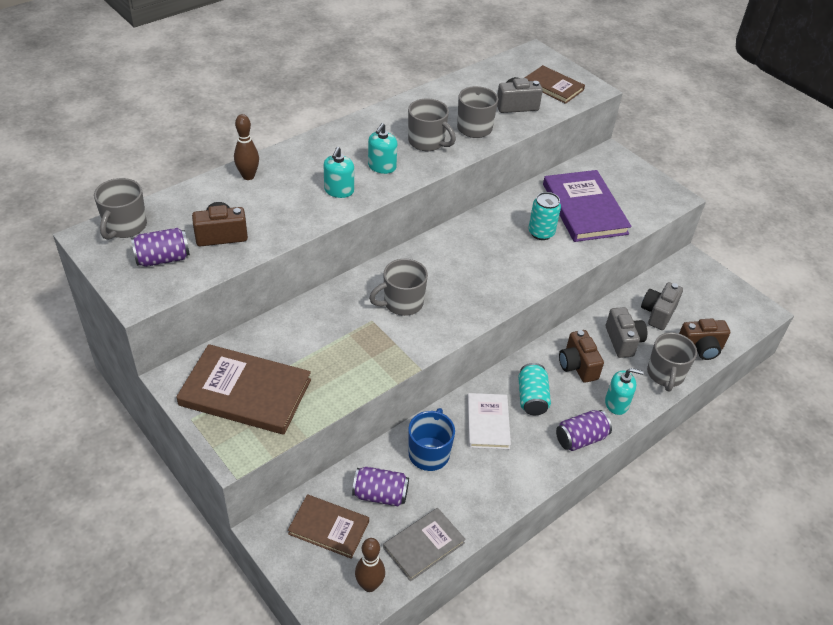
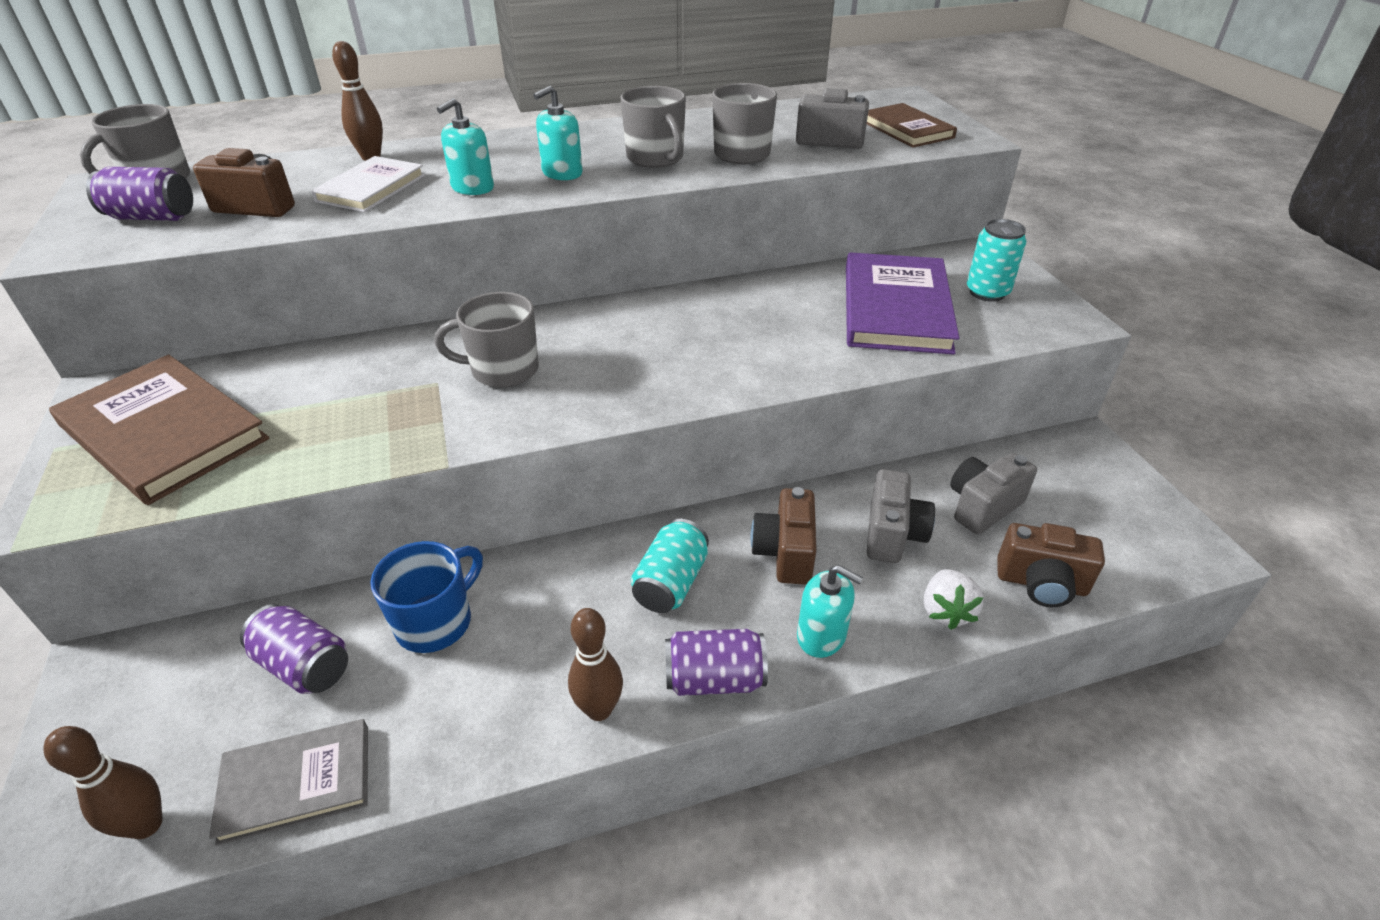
camera: 25 degrees right, 5 degrees down
(329, 527) = (181, 693): brown book -> none
(488, 423) = (568, 601): white book -> white book (371, 188)
(538, 469) = (599, 709): none -> brown bowling pin
(541, 233) = (799, 325): turquoise can -> turquoise can (987, 292)
(665, 375) = (946, 611): grey mug -> white strawberry

